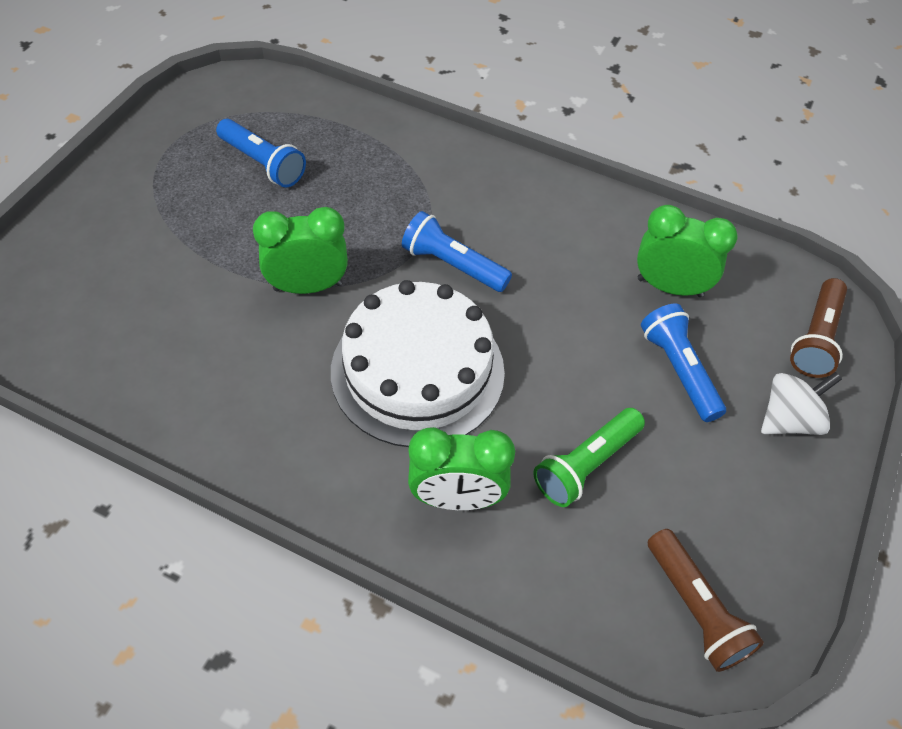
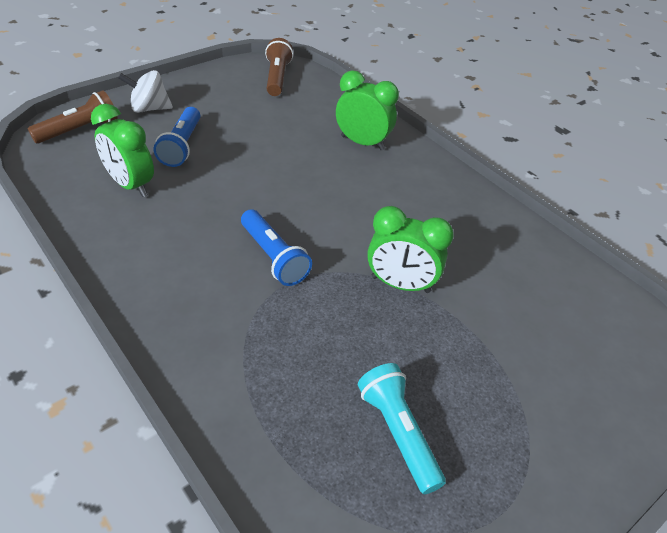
camera: 155 degrees left, 10 degrees down
(263, 163) = (398, 432): blue flashlight -> turquoise flashlight
(417, 371) = (347, 202): white cake -> none
(586, 465) = (280, 131): green flashlight -> none

